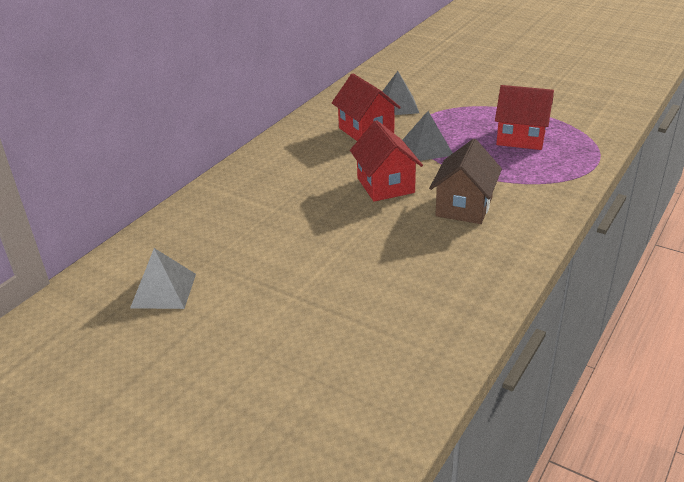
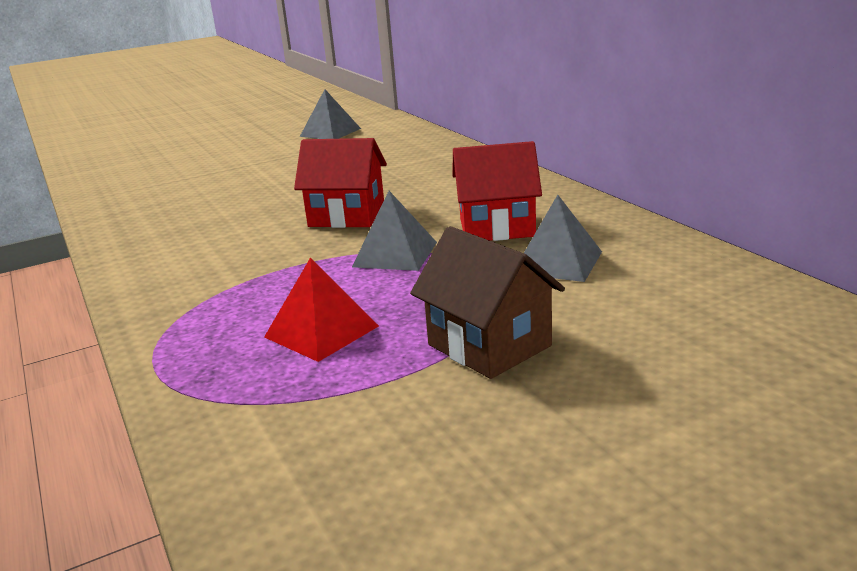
camera: 120 degrees right, 10 degrees down
(464, 207) = (238, 245): brown house -> brown house (489, 345)
(521, 138) = (321, 331): red house -> red pyramid

